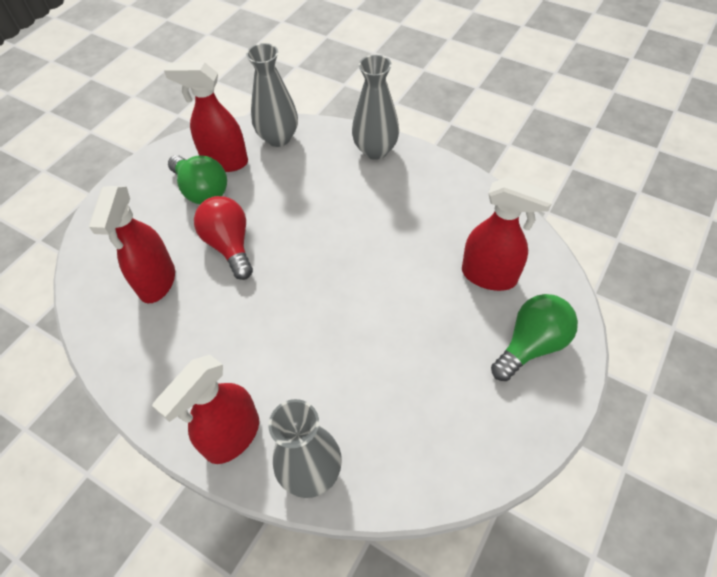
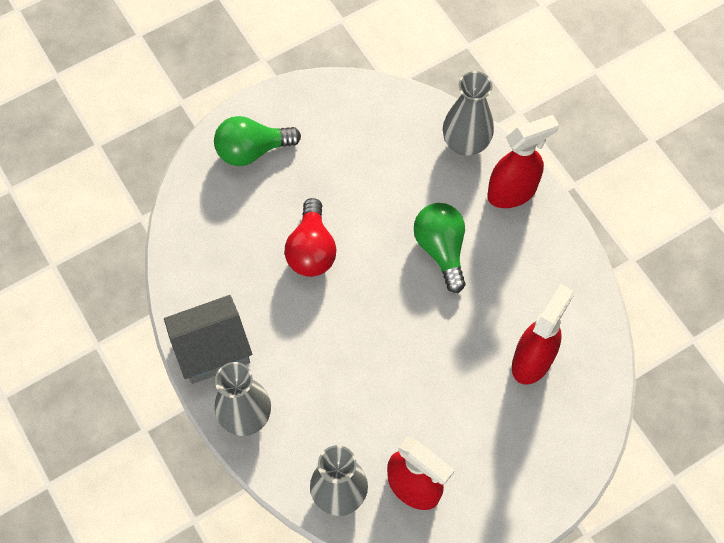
camera: 155 degrees left, 10 degrees up
(202, 191) = (453, 455): green light bulb -> green light bulb (441, 249)
(229, 245) = (450, 368): red light bulb -> red light bulb (311, 250)
(432, 176) = (212, 349): none -> grey house
(489, 276) = (239, 219): red spray bottle -> none

